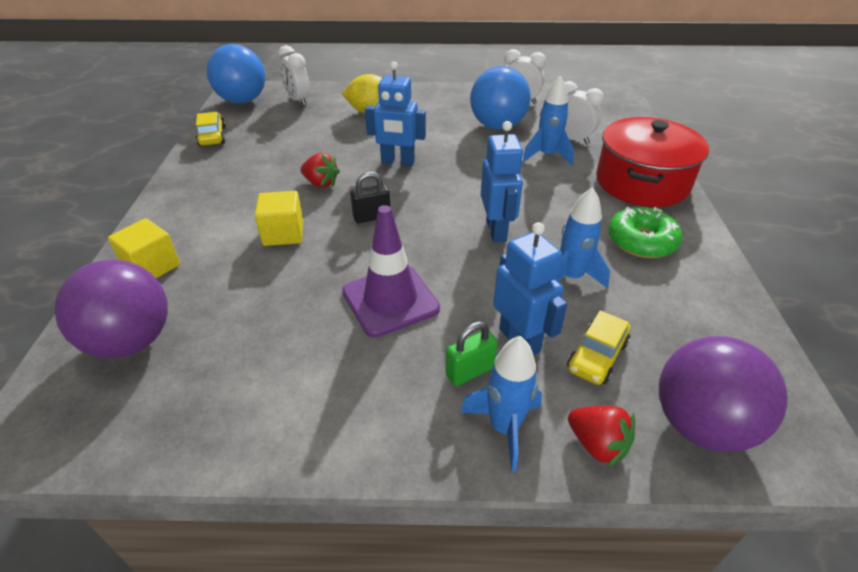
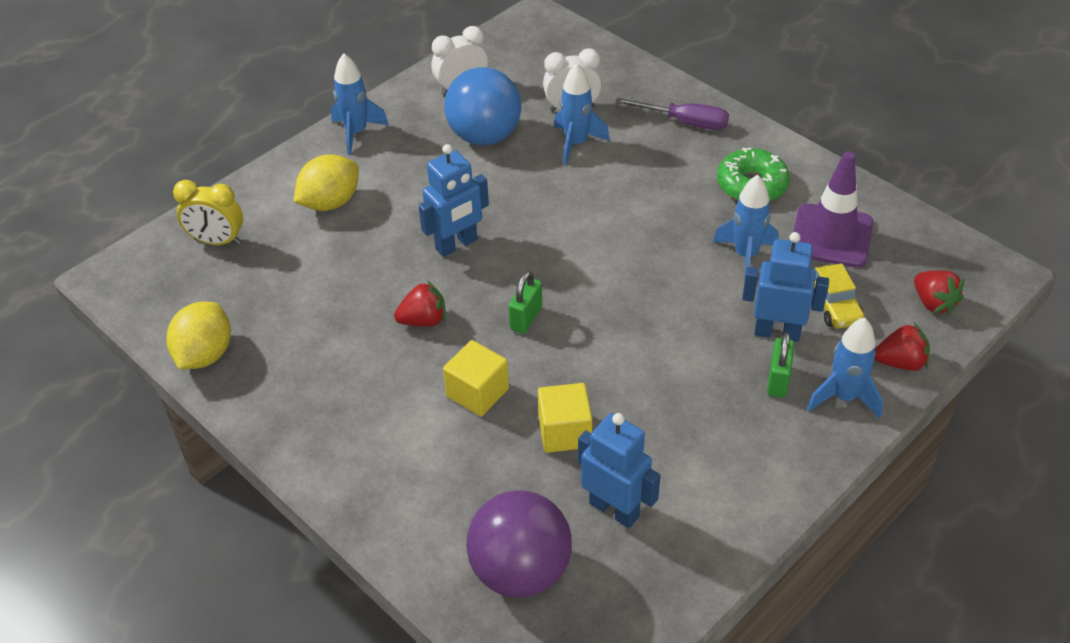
camera: 45 degrees left, 5 degrees up
(152, 267) = (418, 513): yellow cube -> yellow cube (564, 432)
(212, 136) = (205, 355): yellow car -> yellow lemon
(242, 100) = (147, 287): blue ball -> none
(298, 100) = (217, 241): white clock -> yellow clock
(372, 217) = (526, 318): black padlock -> green padlock
(390, 300) = (654, 376): purple traffic cone -> purple traffic cone (831, 236)
(433, 93) = (356, 133): none -> blue rocket
(496, 230) = (641, 254): blue robot -> blue robot (614, 509)
(642, 182) = (685, 122): red pot -> purple screwdriver
(700, 424) = (933, 303): purple ball -> red strawberry

